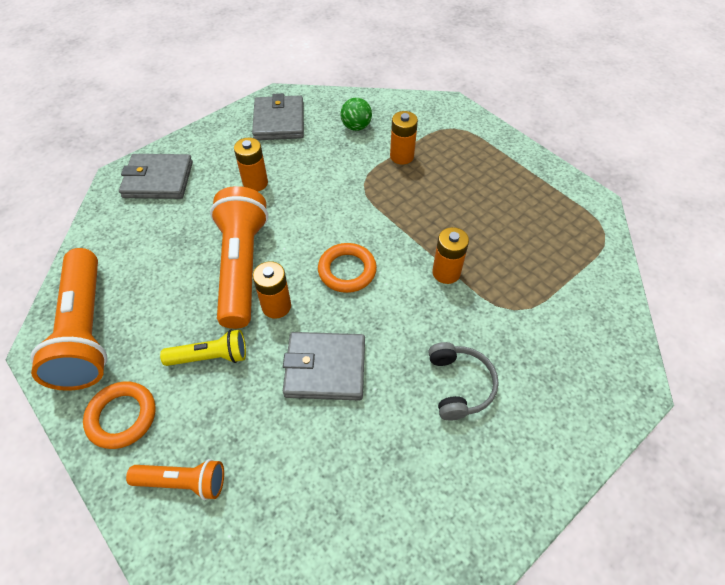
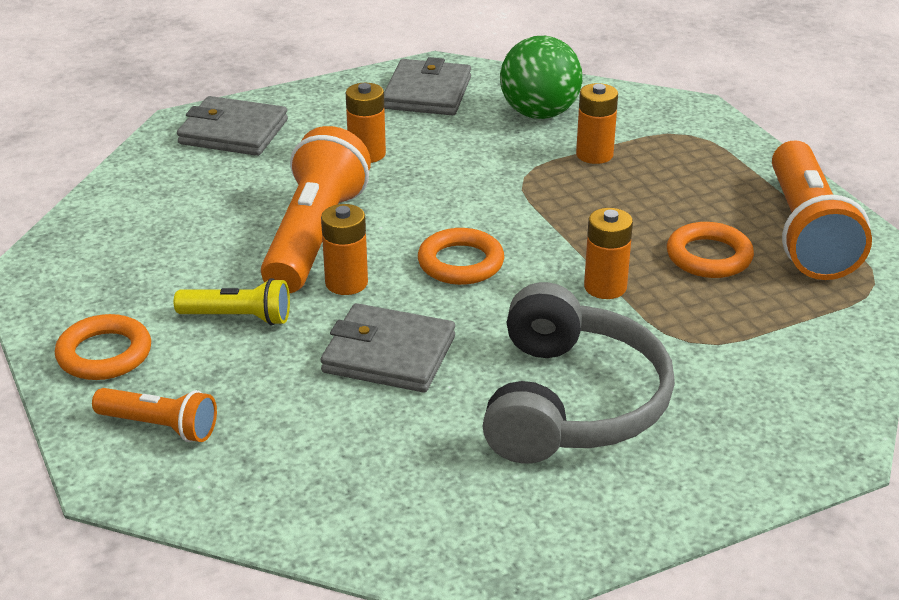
camera: 15 degrees right, 20 degrees down
(85, 331) = (86, 266): orange flashlight -> orange flashlight (806, 233)
(356, 127) = (539, 113): green ball -> green ball, size x1.71
(459, 385) = (571, 403): grey headphones -> grey headphones, size x1.88
(500, 231) = (709, 256): none -> orange ring

